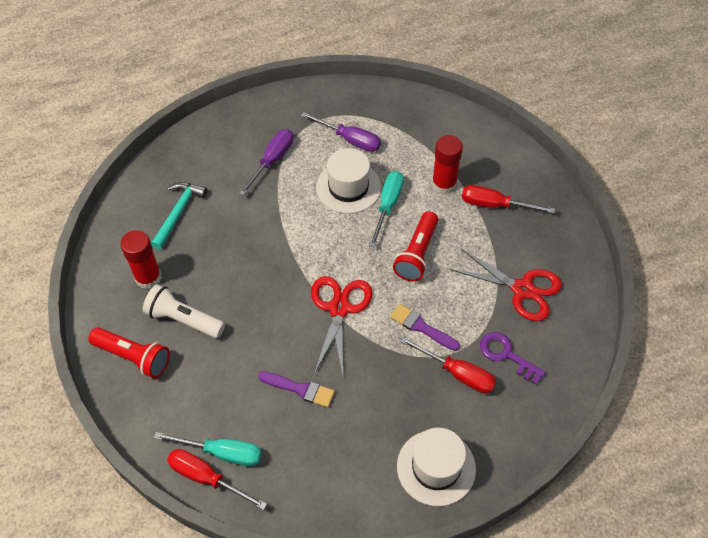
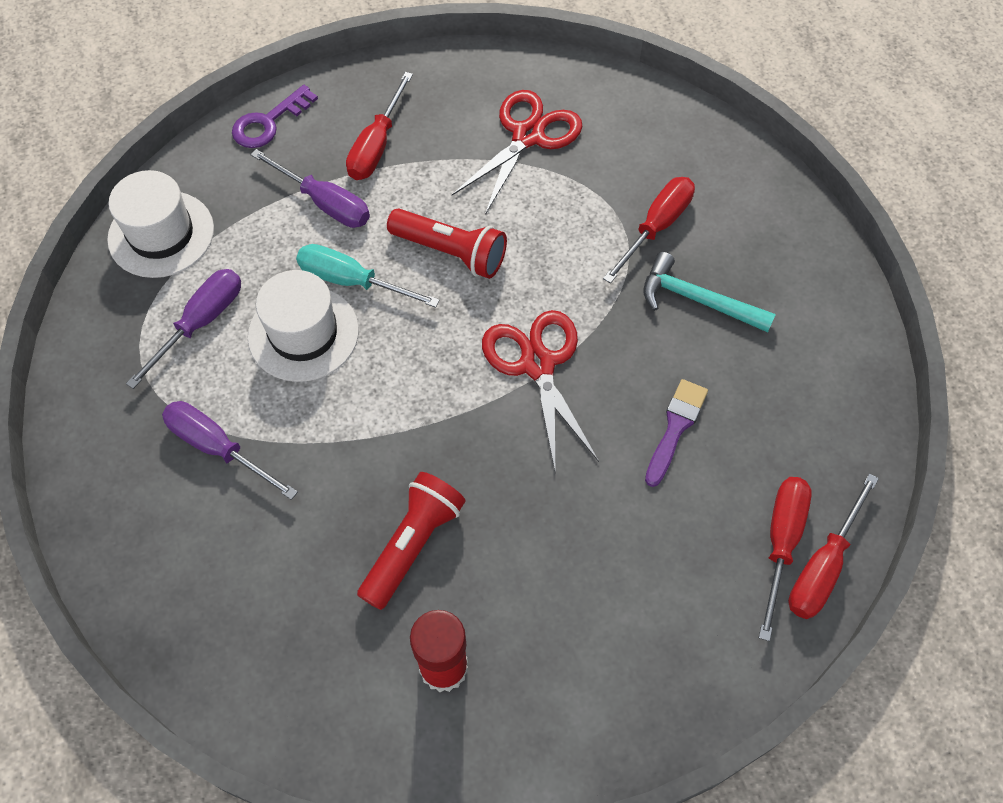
camera: 85 degrees left, 5 degrees up
(134, 357) = (607, 688): red flashlight -> red flashlight (413, 544)
(178, 213) = (305, 615): turquoise hammer -> turquoise hammer (697, 300)
(183, 319) = (538, 603): white flashlight -> none
(222, 452) = (780, 543): turquoise screwdriver -> red screwdriver
(339, 308) = (538, 364): red scissors -> red scissors turned 60 degrees clockwise
(421, 327) = (579, 261): purple brush -> none
(436, 467) = (795, 269): white hat -> white hat (161, 234)
(444, 184) = (324, 203): red glue stick -> purple screwdriver
(506, 355) = (630, 169): purple key -> purple key (269, 122)

